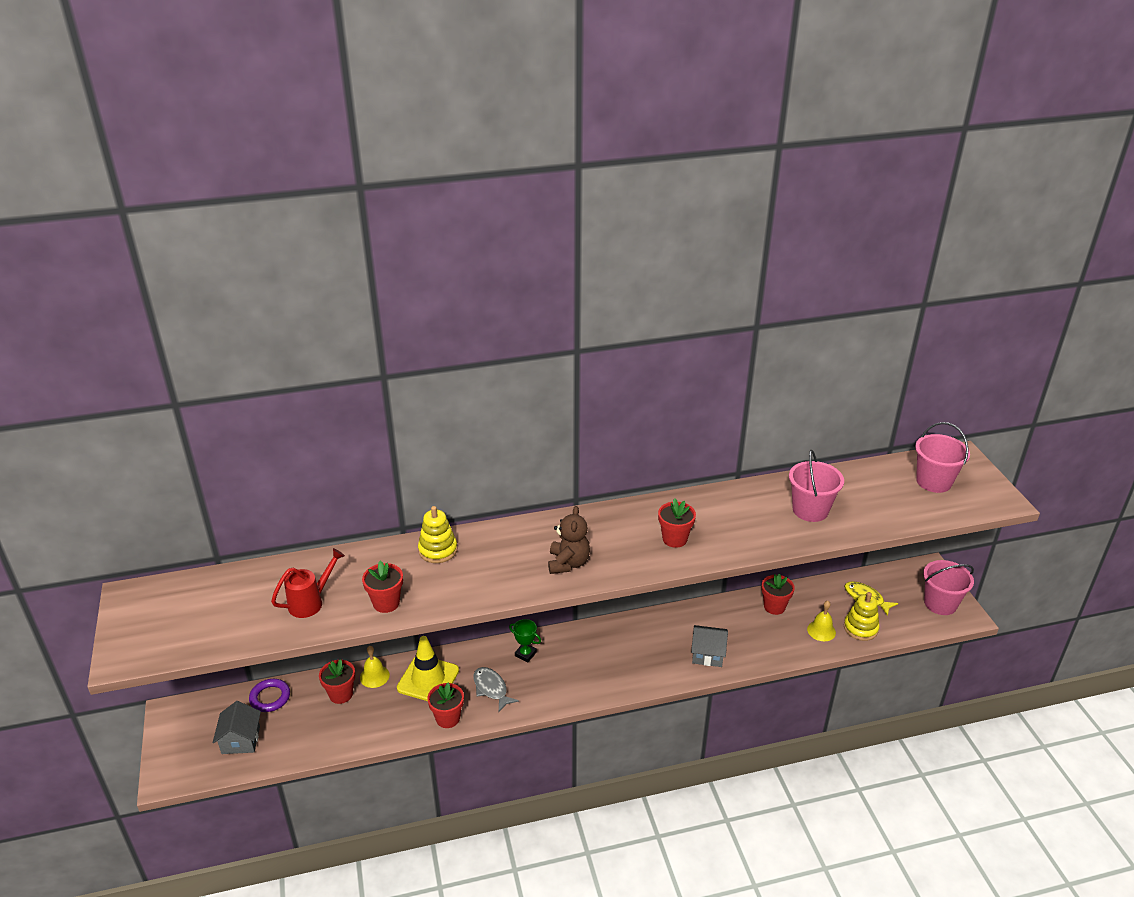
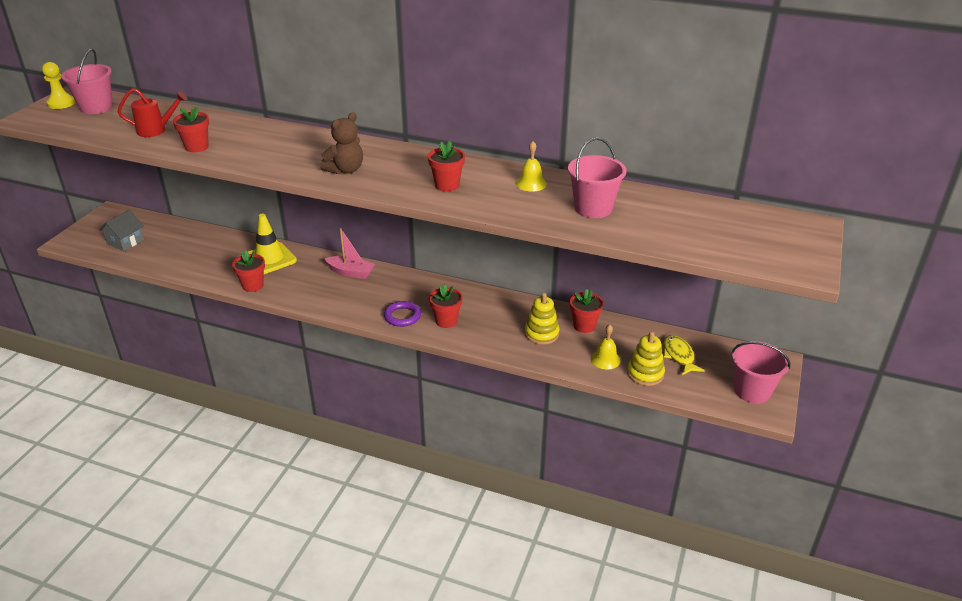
camera: 35 degrees right, 0 degrees up
(137, 616) = (61, 103): none -> yellow pawn
(270, 697) = (168, 227): purple ring -> purple ring (402, 316)
(341, 694) = (208, 243): red flower pot -> red flower pot (446, 321)
(374, 676) = (240, 242): yellow bell -> yellow bell (531, 183)
(438, 550) = (272, 132): yellow stacking toy -> yellow stacking toy (541, 334)
(491, 689) = (302, 282): grey fish -> none
(525, 654) = (351, 272): green trophy -> pink boat
(707, 654) = (485, 331): grey house -> none
(933, 481) = (751, 231): pink bucket -> pink bucket (96, 107)

